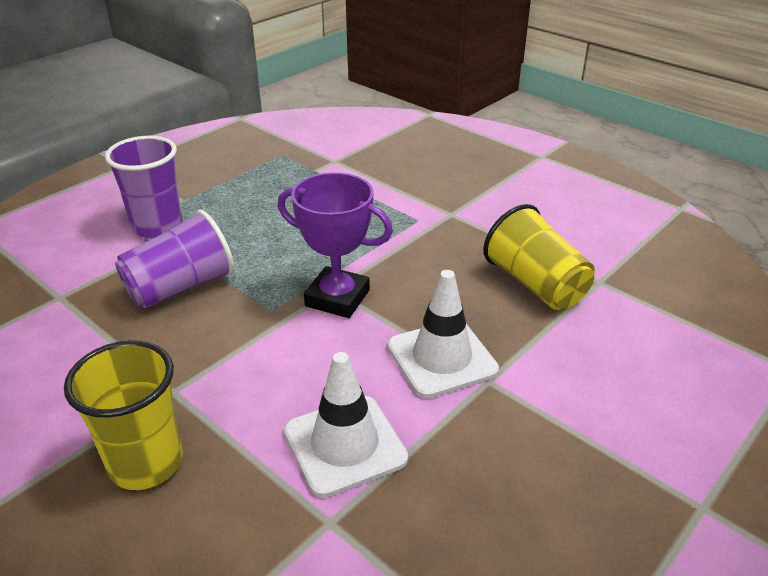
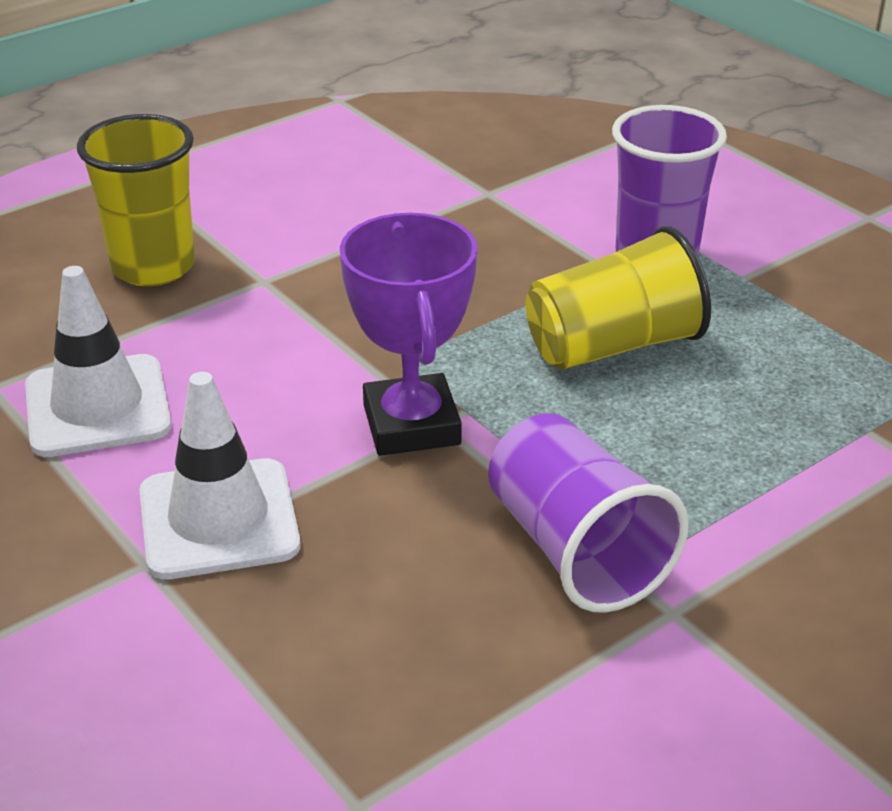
camera: 100 degrees right, 0 degrees up
(181, 287) = (483, 281): purple cup -> purple cup (576, 550)
(337, 298) = (411, 425): purple trophy -> purple trophy turned 45 degrees counterclockwise
(535, 284) = (376, 689): yellow cup -> yellow cup (613, 346)

